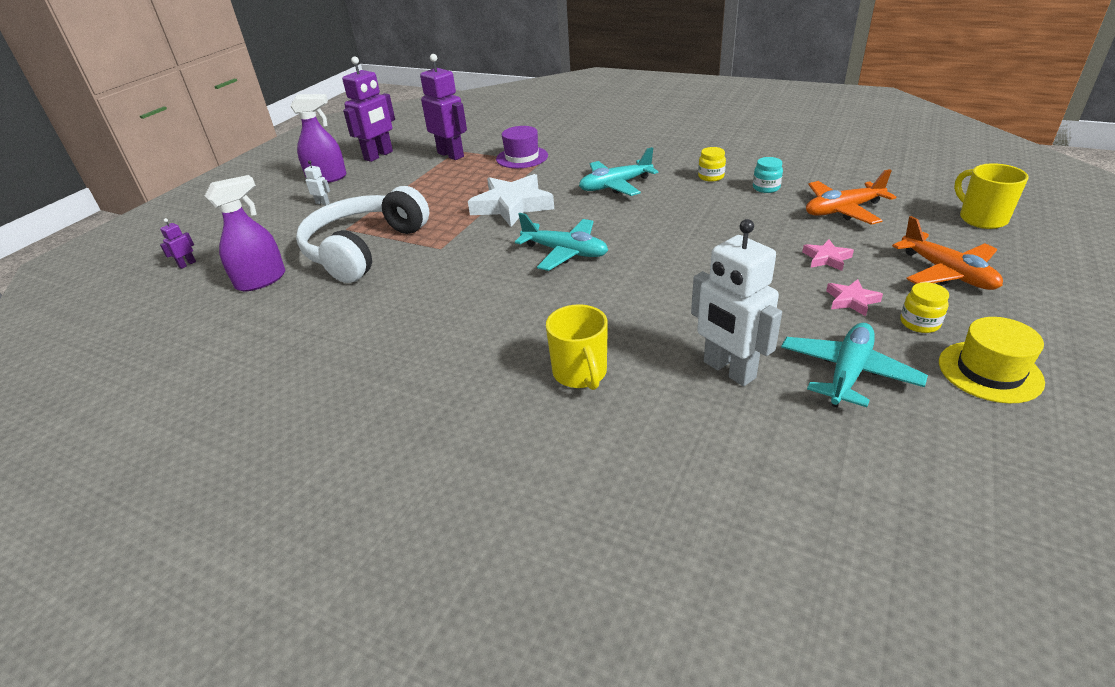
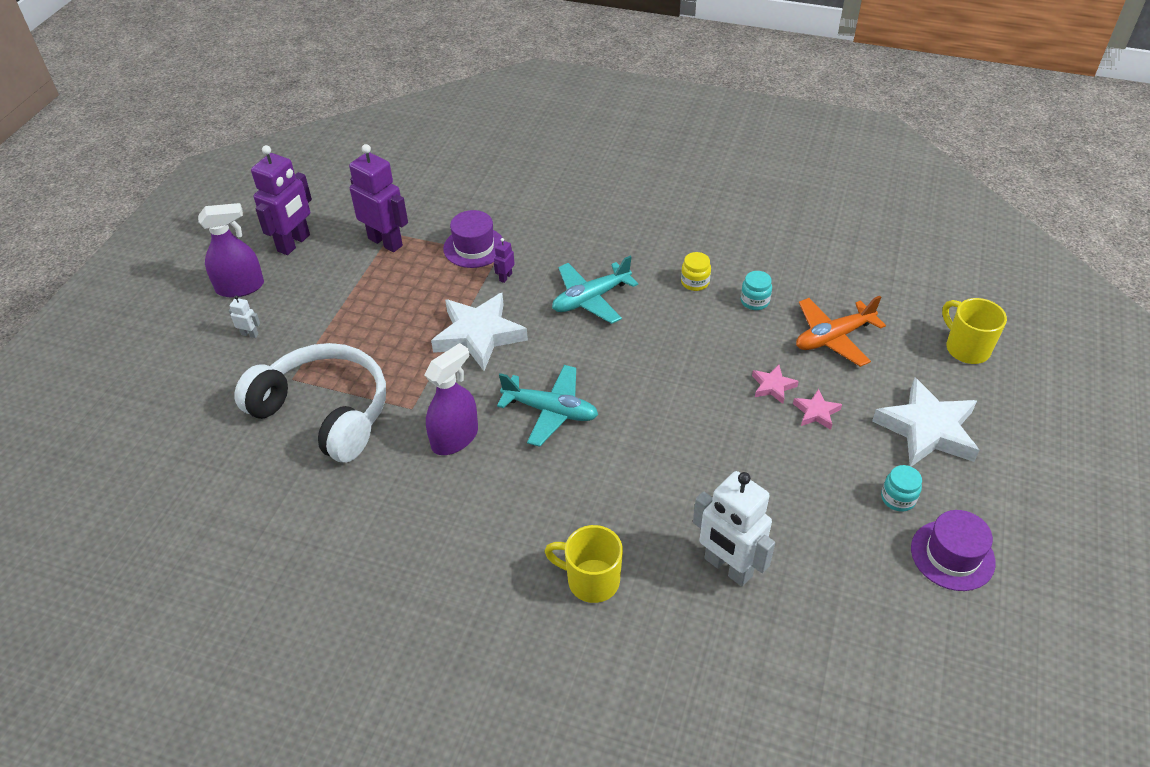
camera: 10 degrees left, 10 degrees up
(187, 264) = (119, 444): purple robot -> purple robot (505, 277)
(261, 280) = (219, 466): purple spray bottle -> purple spray bottle (455, 438)
(364, 249) = (324, 412): white headphones -> white headphones turned 105 degrees clockwise
(580, 374) = (591, 580): yellow mug -> yellow mug turned 135 degrees clockwise
(848, 373) = (833, 564): turquoise plane -> none
(851, 300) = (838, 471): pink star -> pink star (773, 386)
(919, 323) = (898, 498): yellow jar -> turquoise jar
(947, 273) = (927, 429): orange plane -> white star
(989, 371) = (952, 555): yellow hat -> purple hat

